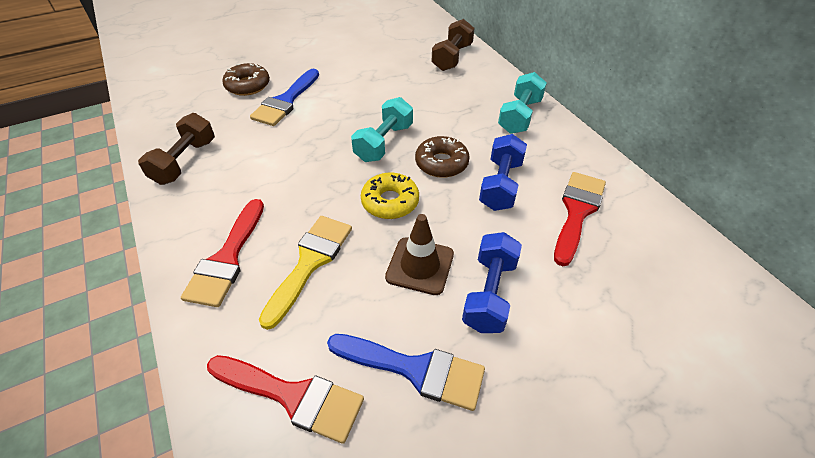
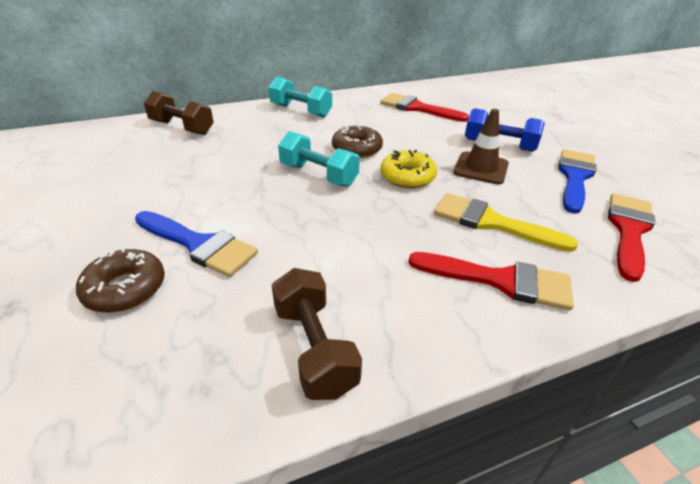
camera: 85 degrees left, 10 degrees down
(185, 162) = (314, 348): brown dumbbell -> brown dumbbell turned 45 degrees clockwise
(500, 185) = (388, 128): blue dumbbell -> none

